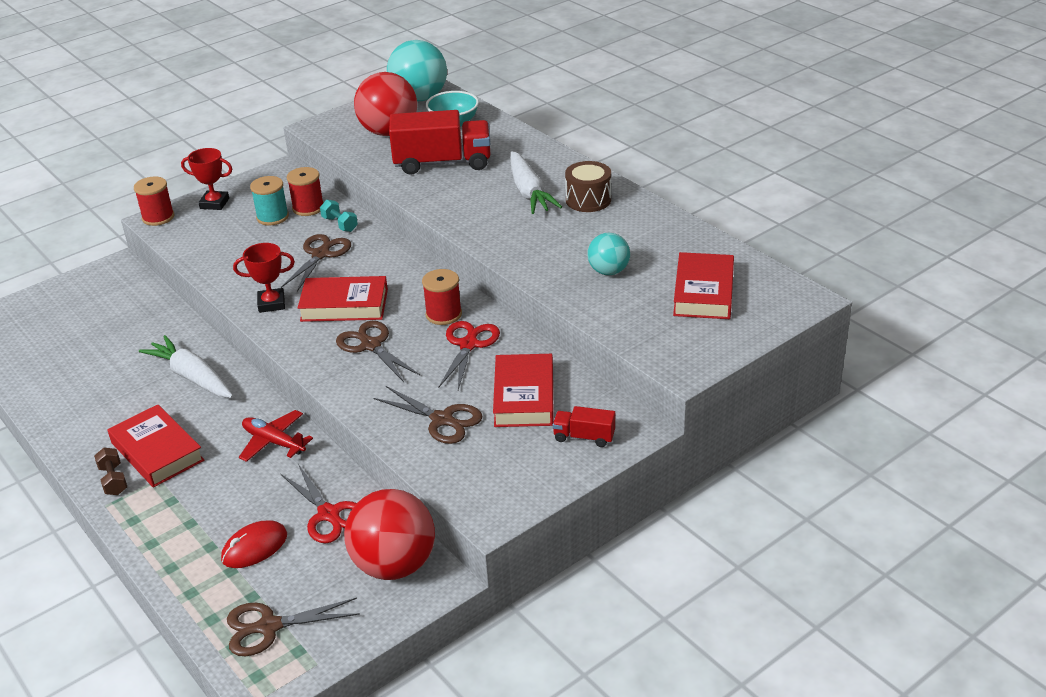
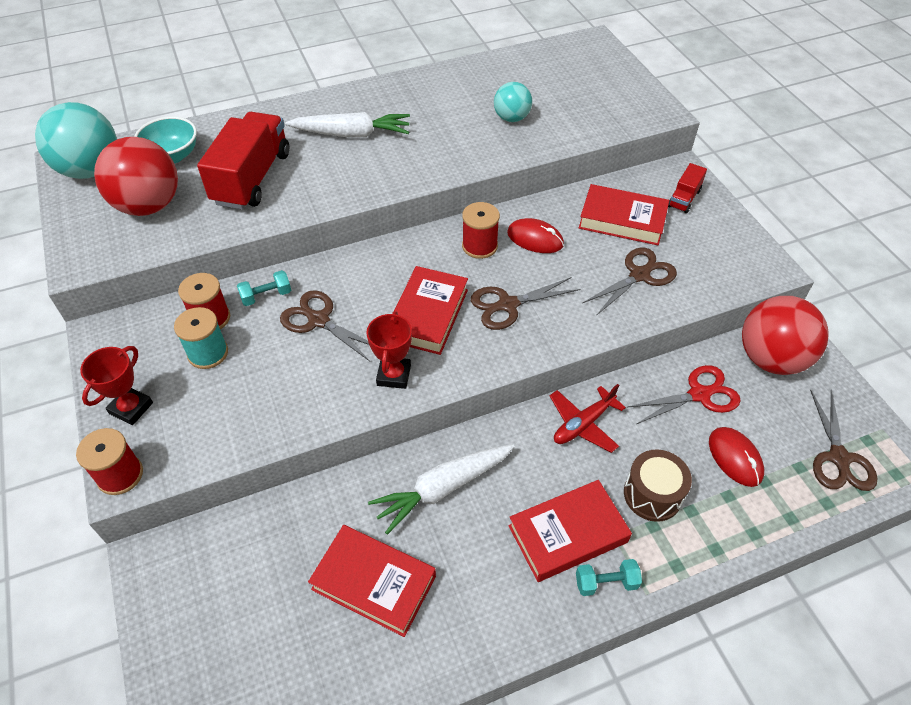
camera: 75 degrees left, 15 degrees up
(113, 480) = (606, 583): brown dumbbell -> turquoise dumbbell
(468, 345) = (535, 239): red scissors -> red mouse
(588, 200) = (390, 104): brown drum -> brown drum (652, 494)
(703, 292) = (564, 80): red book -> red book (374, 583)

